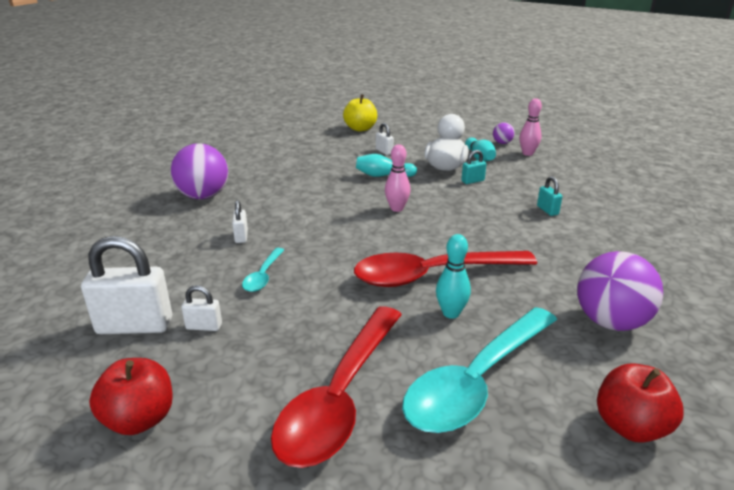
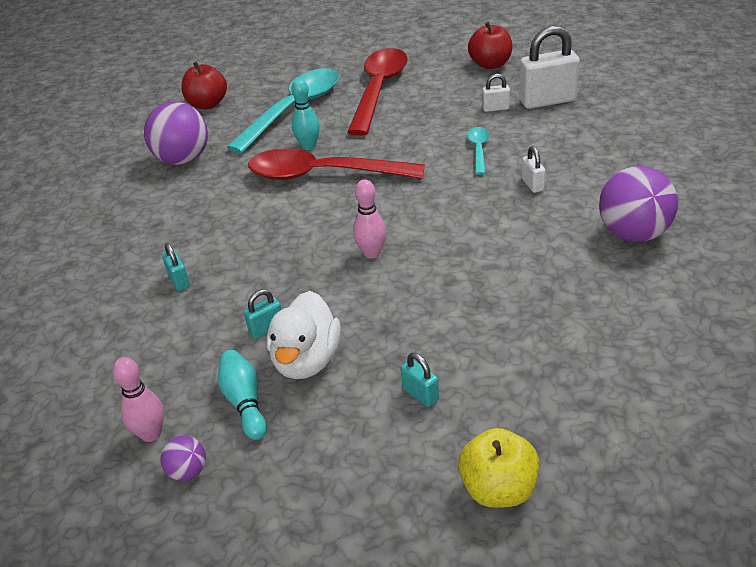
camera: 175 degrees right, 10 degrees up
(383, 175) = (405, 319): turquoise bowling pin -> none
(384, 151) = (420, 394): white padlock -> turquoise padlock
(433, 275) = (324, 175): red spoon -> red spoon turned 150 degrees counterclockwise

